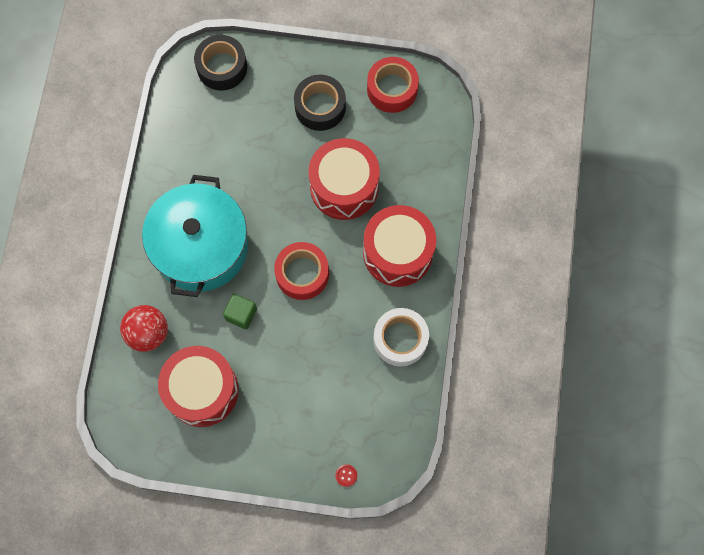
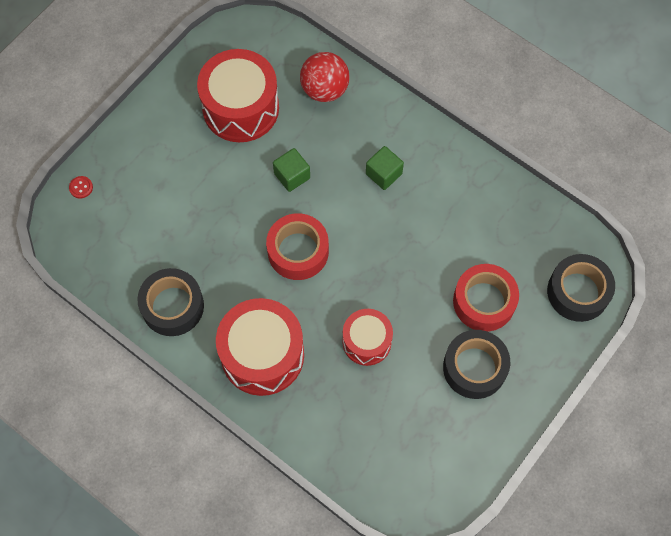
camera: 120 degrees right, 5 degrees down
(201, 247) = (383, 174): turquoise pot -> green cube
(344, 187) = (366, 341): red drum -> red drum, size x0.59
(392, 89) = (454, 457): red tape -> red tape (484, 302)
(400, 339) = (172, 306): white tape -> black tape

